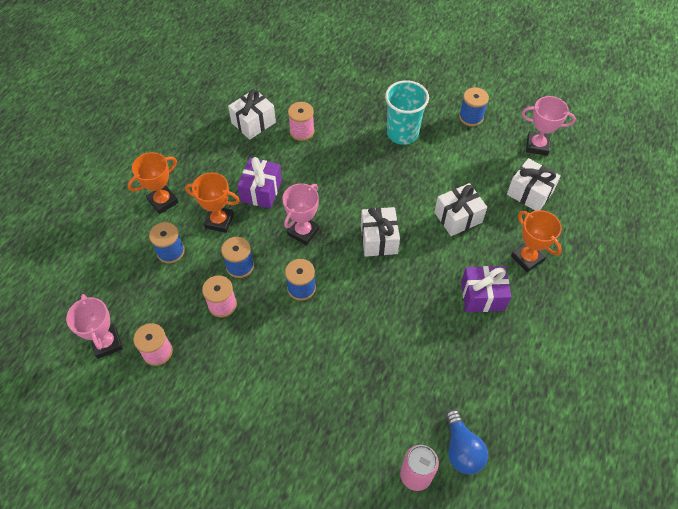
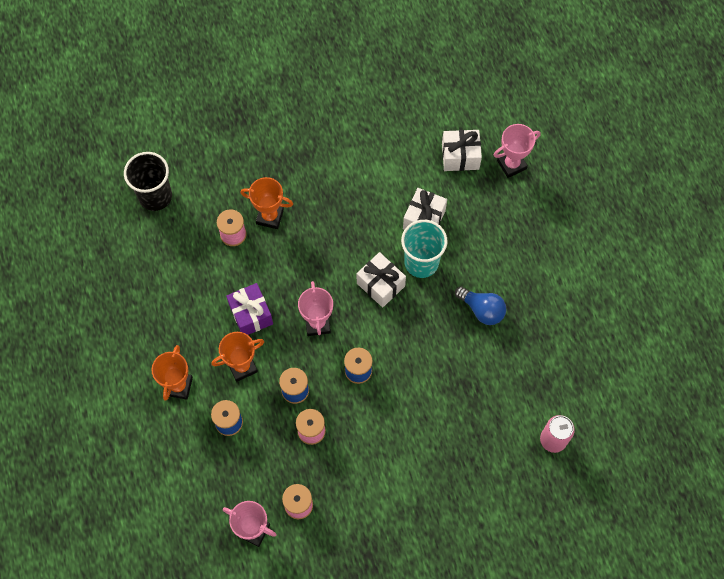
camera: 40 degrees left, 10 degrees up
(253, 123) = (184, 257): white gift -> none
(273, 74) = (155, 196): none -> black cup
(402, 133) = (318, 174): turquoise cup -> turquoise cup (421, 262)
(462, 449) = (568, 398): blue light bulb -> blue light bulb (482, 310)
(471, 117) = (360, 117): blue spool -> none
(482, 296) = (493, 272): purple gift -> none
(527, 258) = (501, 216): orange trophy -> orange trophy (270, 217)
(537, 145) = (433, 107): pink trophy -> pink trophy (511, 164)

